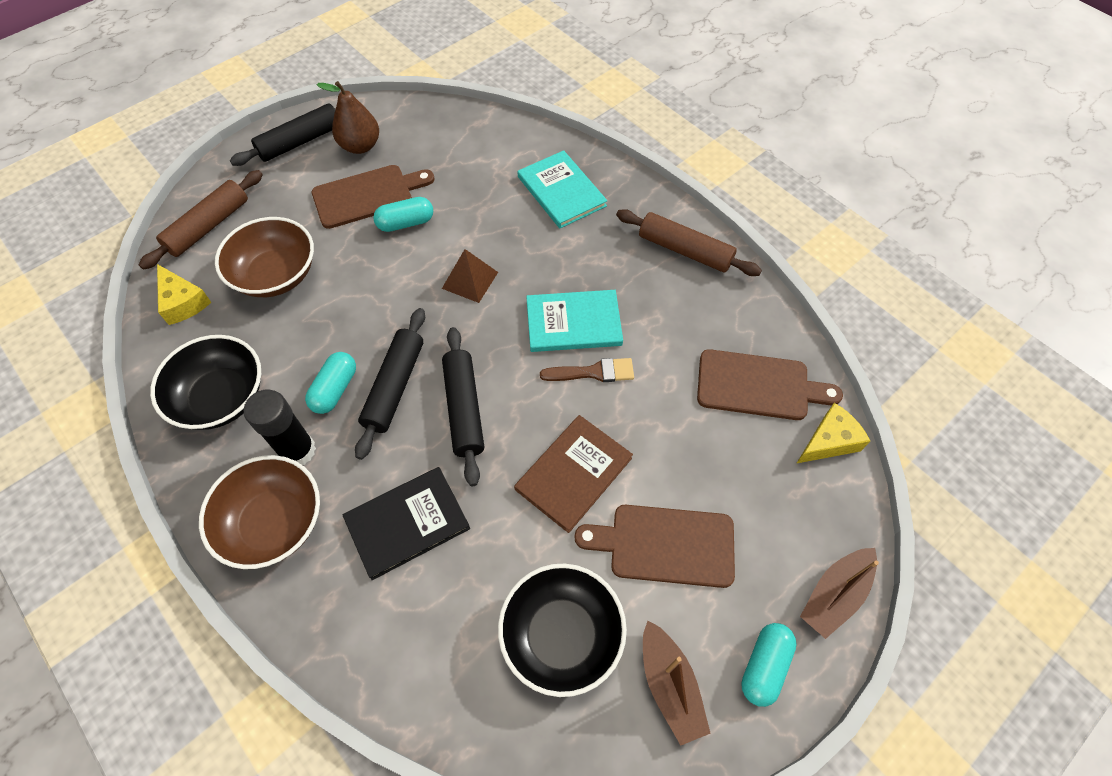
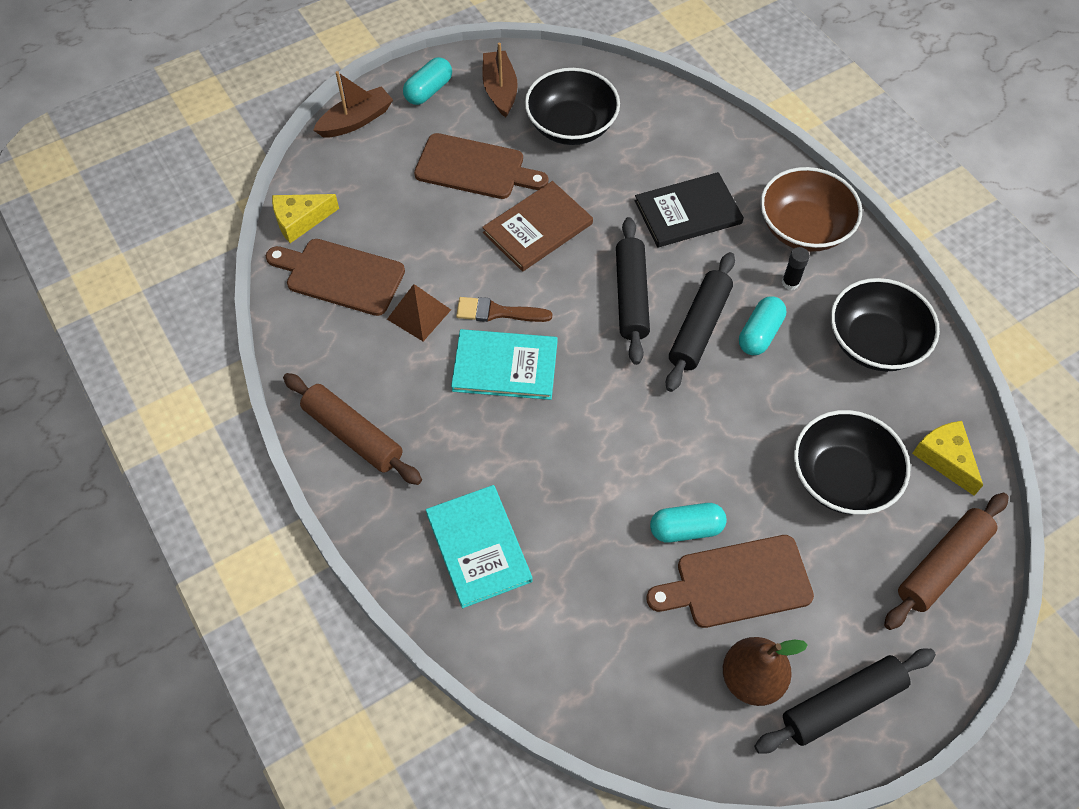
camera: 170 degrees left, 0 degrees up
(276, 275) = (842, 478): brown bowl -> black bowl
(298, 450) = (790, 283): black glue stick -> black glue stick, size x0.52
(470, 280) = (612, 435): brown pyramid -> brown pyramid (419, 314)

